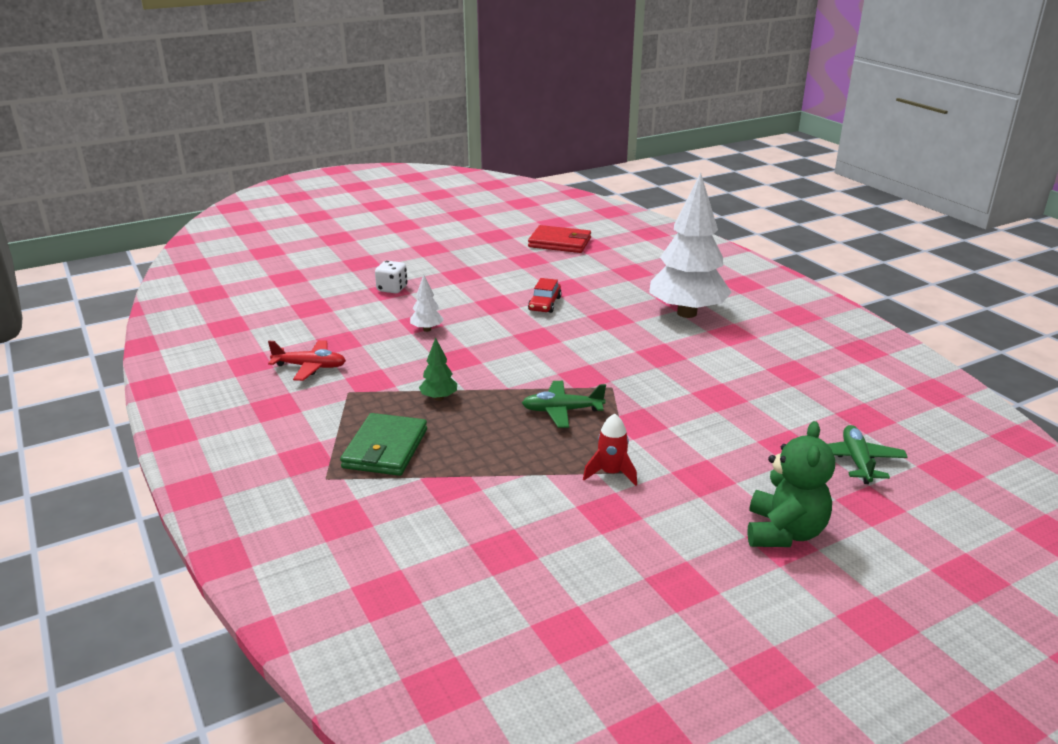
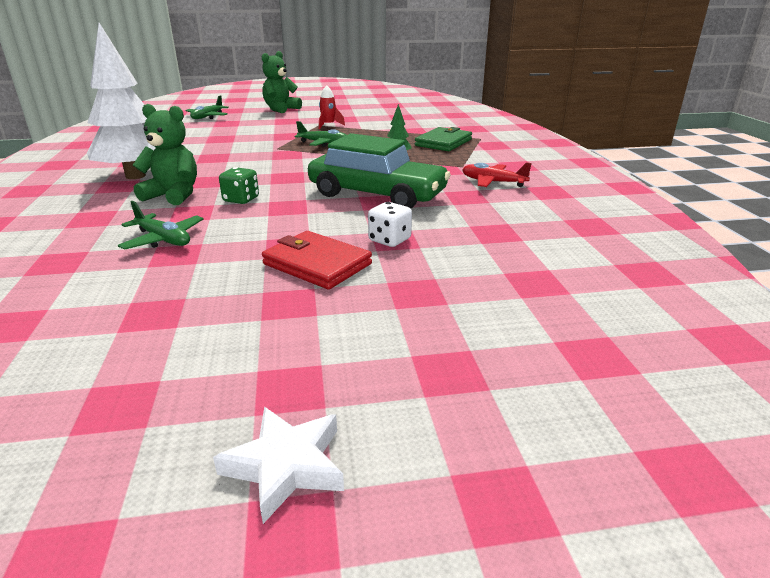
camera: 160 degrees left, 0 degrees up
(388, 212) = (286, 466): none -> white star
(427, 329) = (377, 194): white tree -> green car
(544, 304) = (241, 199): red car -> green dice
(551, 265) = (163, 239): none -> green plane
(560, 243) = (86, 275): red wallet -> red wallet (317, 264)
(609, 298) = (173, 195): none -> green teddy bear

